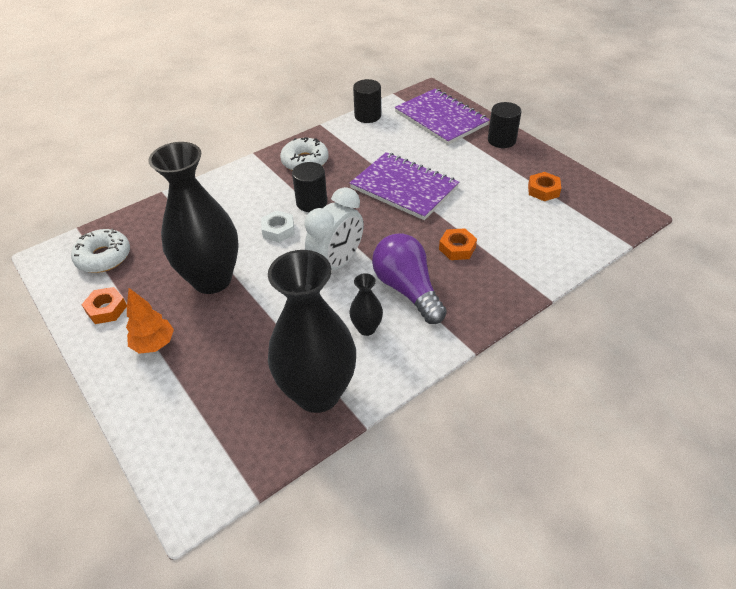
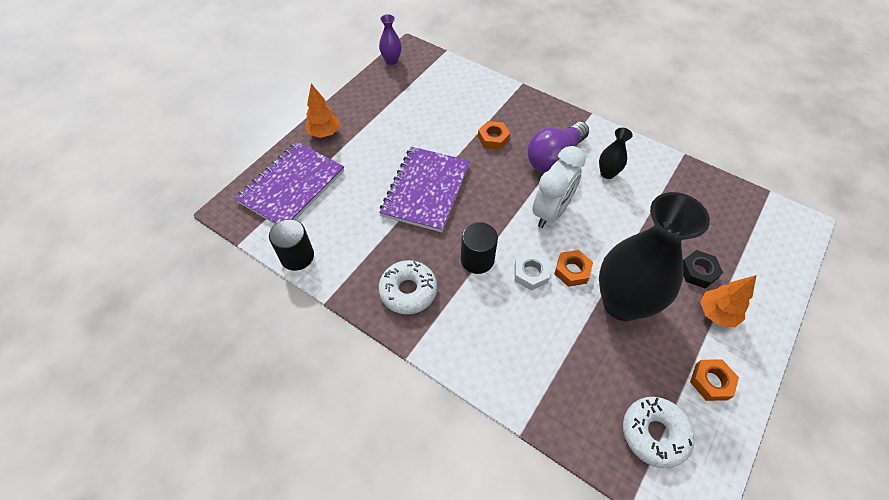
camera: 110 degrees left, 10 degrees up
(203, 352) = (698, 272): none -> black nut
(317, 393) = (679, 185): black vase -> none
(337, 263) = (550, 212): white clock -> white clock turned 105 degrees clockwise
(501, 140) = (324, 133): black cylinder -> orange tree
(543, 190) = (396, 98): orange nut -> orange nut (572, 271)
(613, 197) = (391, 61): none -> purple vase

